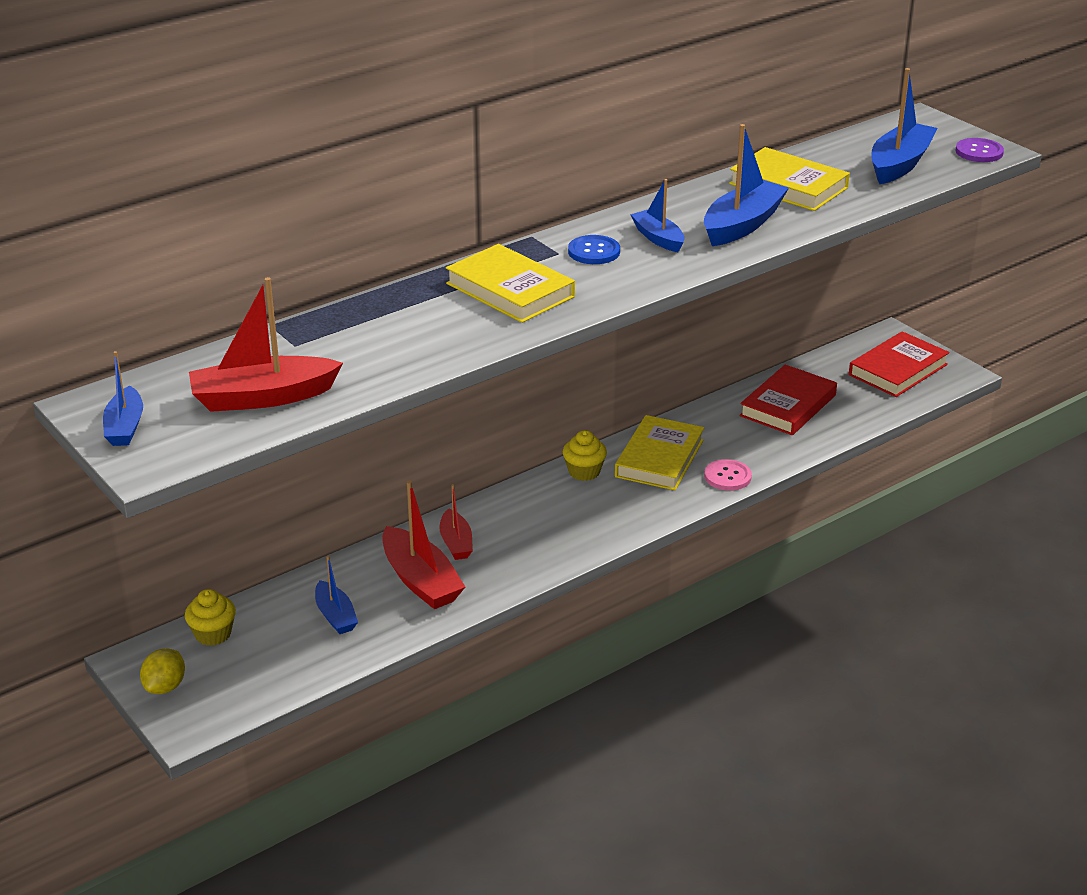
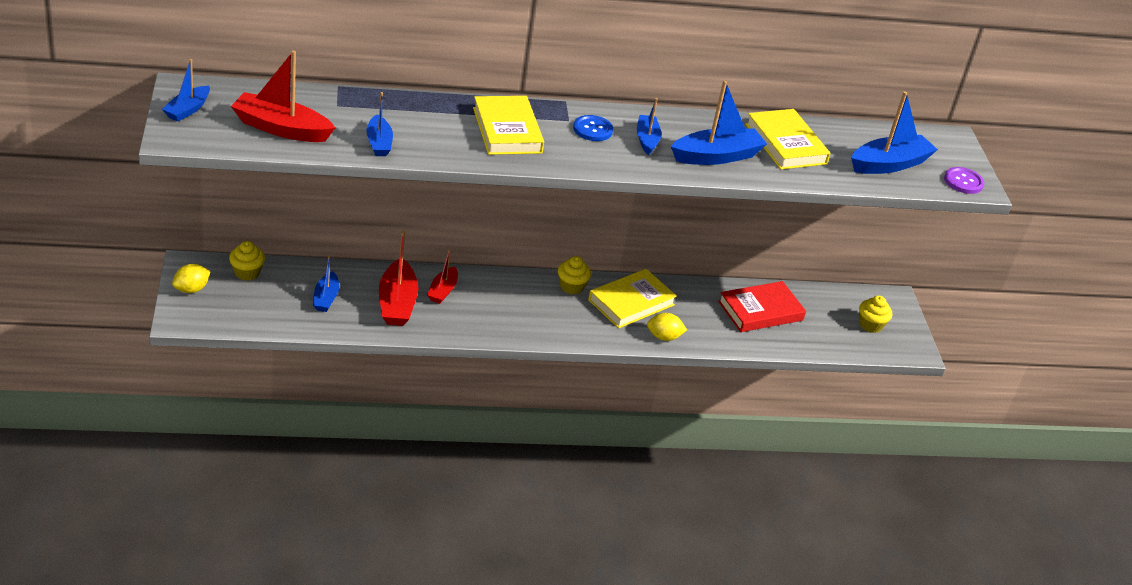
camera: 25 degrees right, 5 degrees up
(392, 363) = (379, 143): none -> blue boat
(727, 476) = (664, 337): pink button -> yellow lemon
(898, 370) = (870, 325): red book -> yellow cupcake

